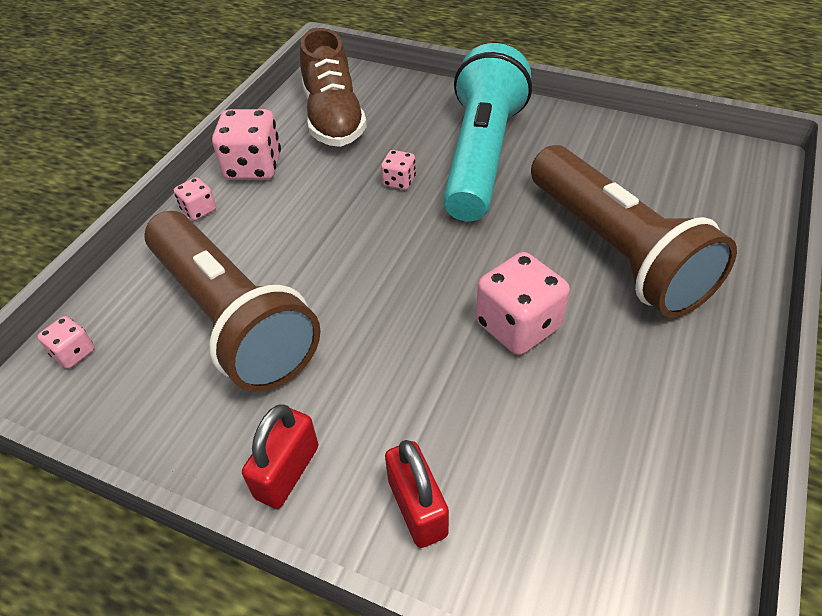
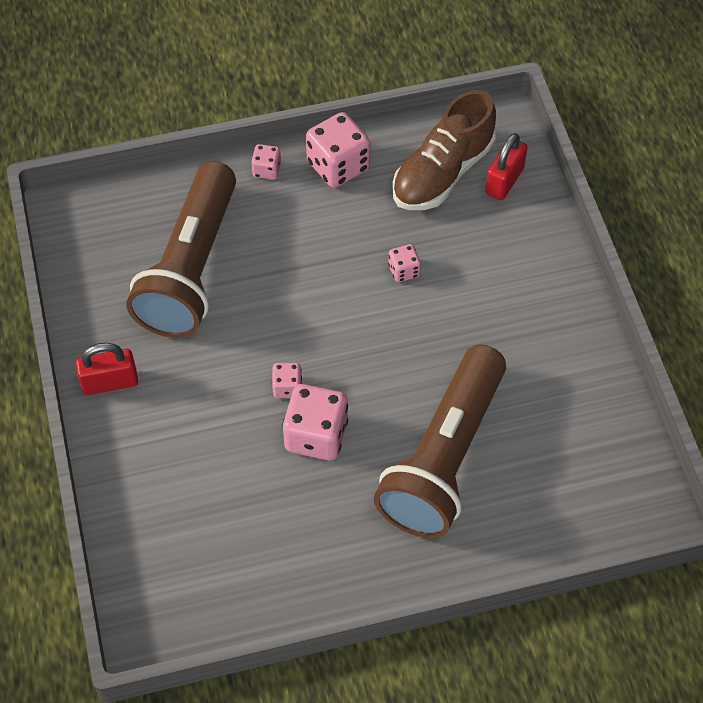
camera: 50 degrees right, 10 degrees up
(74, 353) = (100, 208): pink dice -> pink dice (287, 387)
(417, 508) = (137, 462): red padlock -> red padlock (504, 181)
(481, 156) = (483, 307): turquoise flashlight -> none

